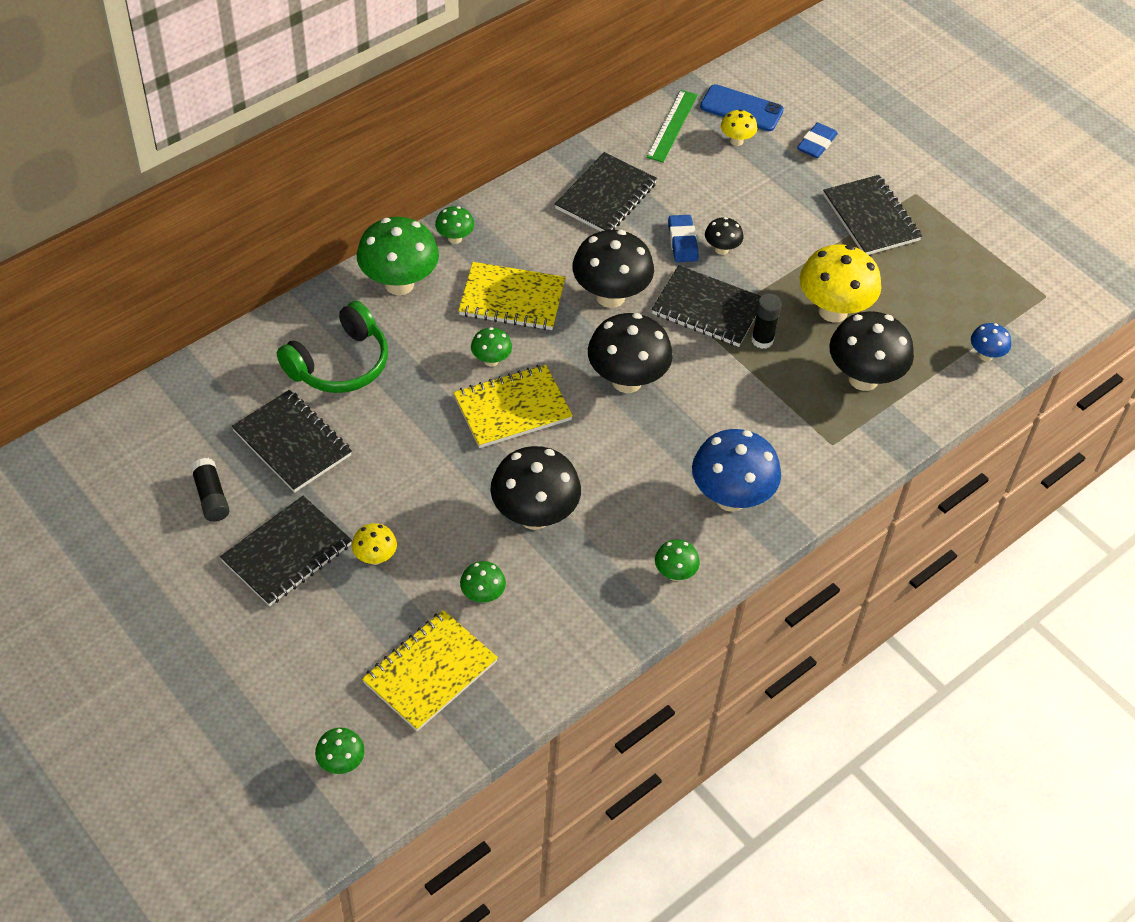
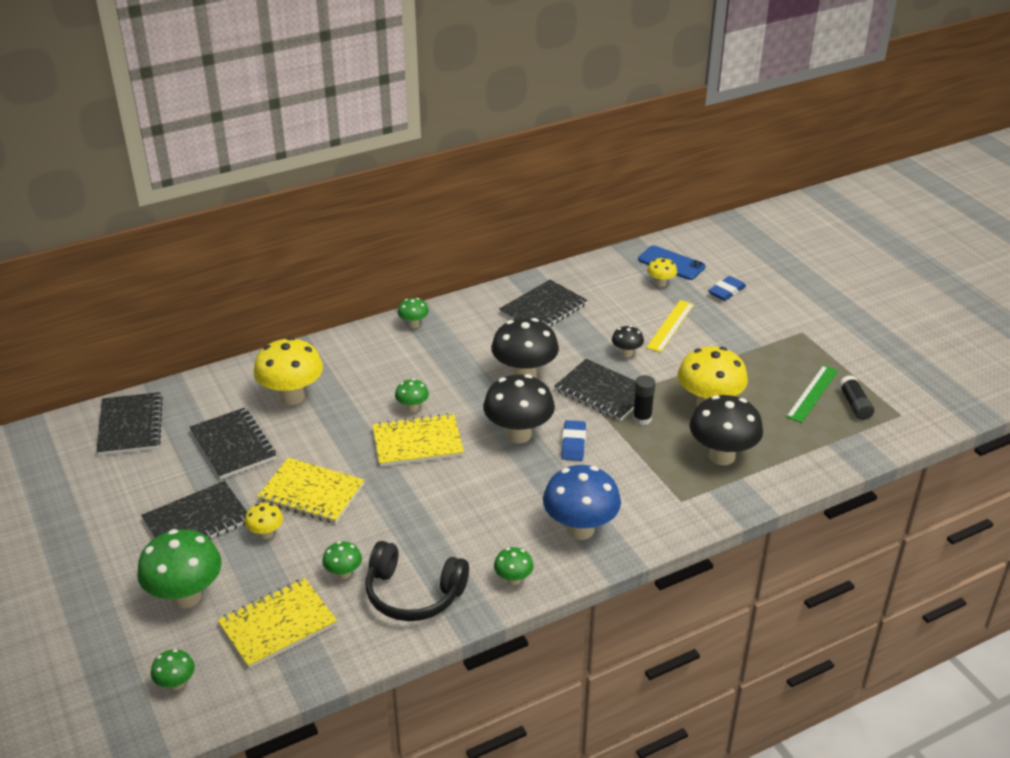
camera: 15 degrees right, 15 degrees down
(211, 497) = (154, 474): black glue stick -> black glue stick (854, 405)
(340, 364) = (292, 397): green headphones -> yellow mushroom
(399, 284) = (359, 349): green mushroom -> green mushroom (186, 597)
(512, 299) = (444, 368): yellow notebook -> yellow notebook (311, 493)
(534, 516) = (408, 521): black mushroom -> none
(569, 609) = (413, 594): none -> black headphones
(672, 126) = (611, 269): green ruler -> green ruler (812, 393)
(682, 242) = (596, 345): blue eraser -> blue eraser (573, 444)
(762, 203) = (670, 326): none -> yellow ruler
(870, 218) = (759, 345): black notebook -> black notebook (130, 426)
(985, 355) = (835, 451): blue mushroom -> none

